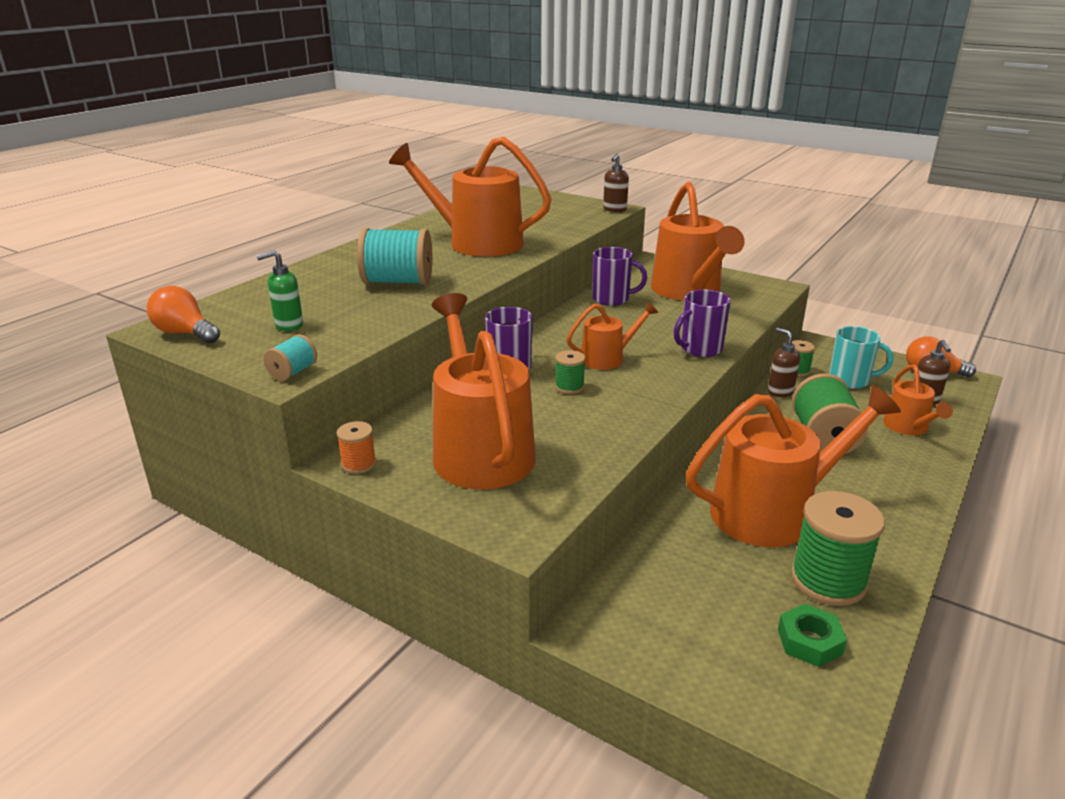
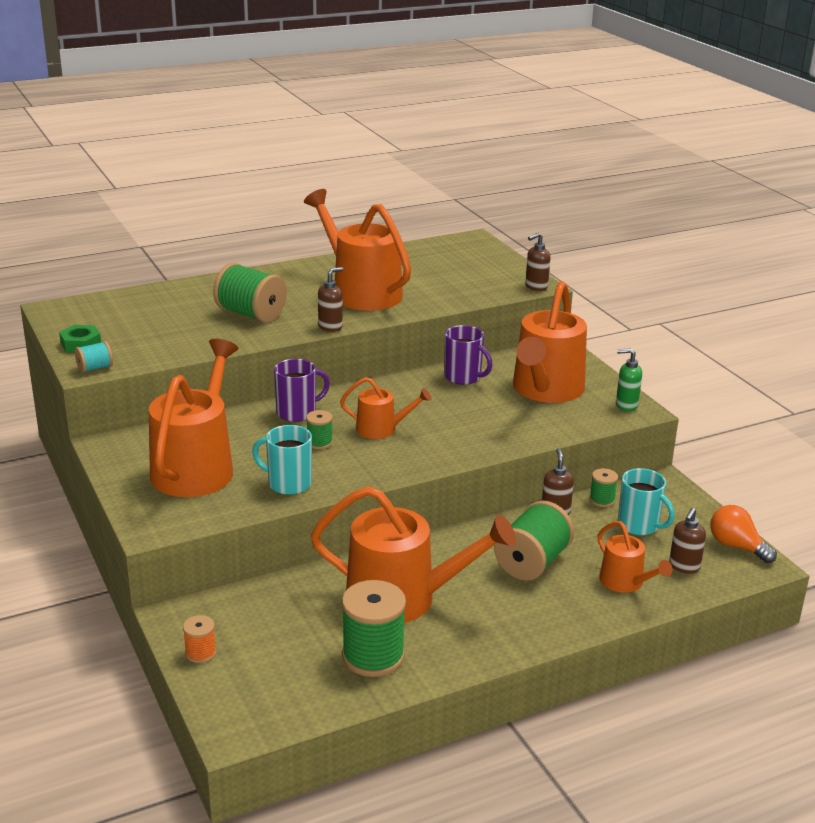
camera: 30 degrees right, 0 degrees up
(185, 333) = (65, 317): orange light bulb -> none
(288, 325) = (133, 330): green soap dispenser -> green soap dispenser (626, 405)
(358, 464) = (111, 449): orange spool -> orange spool (200, 653)
(398, 282) = (251, 314): turquoise spool -> green spool
(492, 274) = (330, 327): none -> brown soap dispenser
(595, 434) = (288, 484): none -> turquoise mug
(700, 349) = (470, 446): purple mug -> none
(809, 641) = (304, 683): green nut -> green nut (81, 344)
(908, 427) = (625, 582): orange watering can -> orange watering can turned 60 degrees counterclockwise

